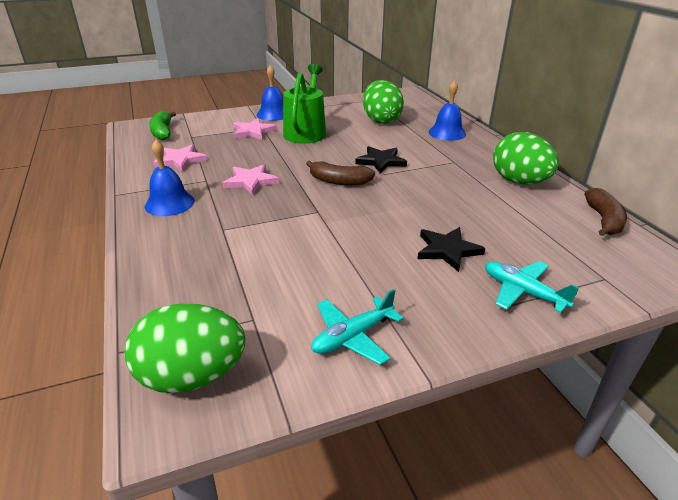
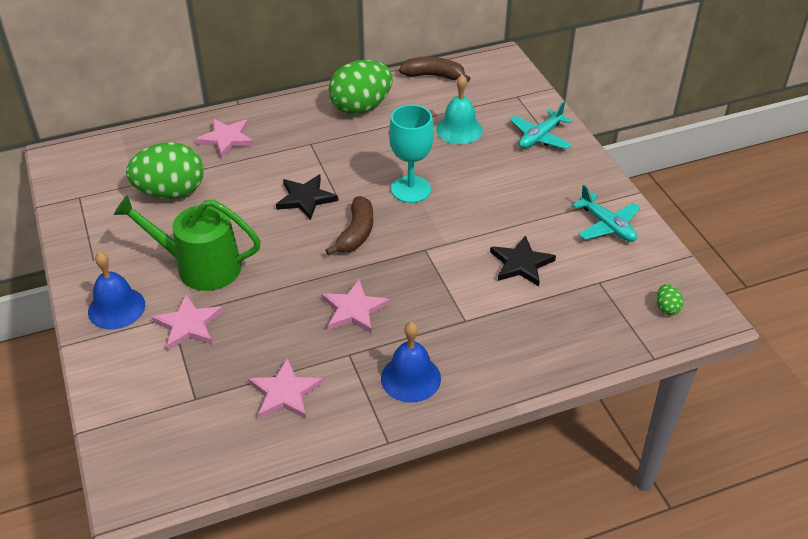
camera: 90 degrees left, 10 degrees up
(162, 132) = (168, 441): green banana -> none
(192, 376) = (666, 308): green egg -> green egg, size x0.41
(401, 205) = (411, 189): none -> turquoise goblet
(447, 133) = (226, 139): blue bell -> pink star
(447, 250) = (488, 167): black star -> black star (521, 263)
(510, 234) = (459, 129): none -> turquoise bell

